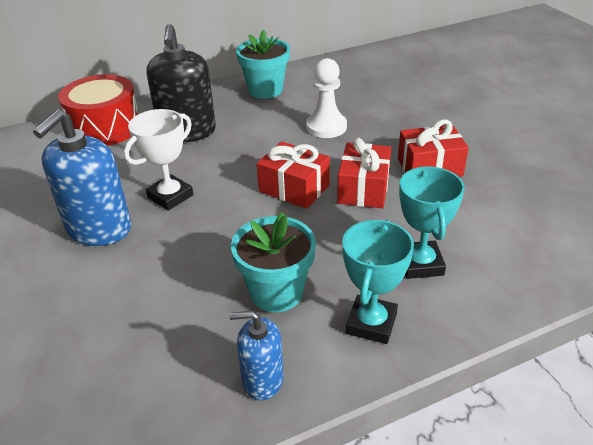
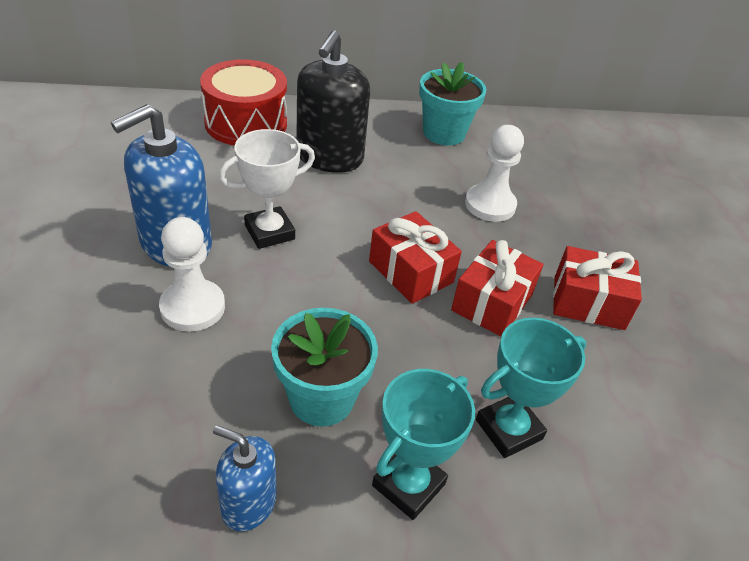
camera: 15 degrees right, 5 degrees up
(139, 267) = (193, 307): none -> white pawn
(420, 264) = (509, 429): turquoise trophy -> turquoise trophy turned 45 degrees clockwise

